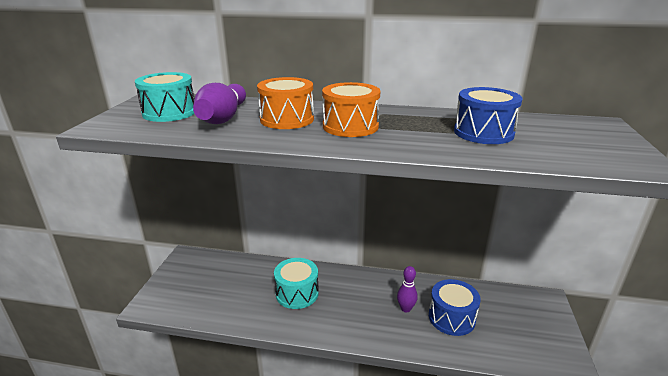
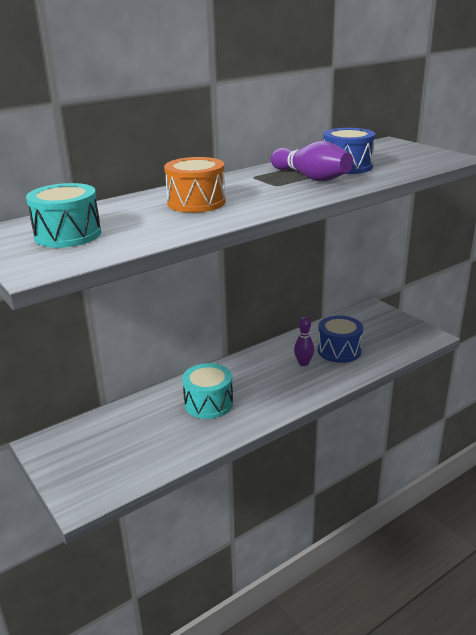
camera: 45 degrees left, 0 degrees up
(223, 118) = (137, 220): purple bowling pin -> purple bowling pin (311, 177)
(350, 126) = (258, 191): orange drum -> none

